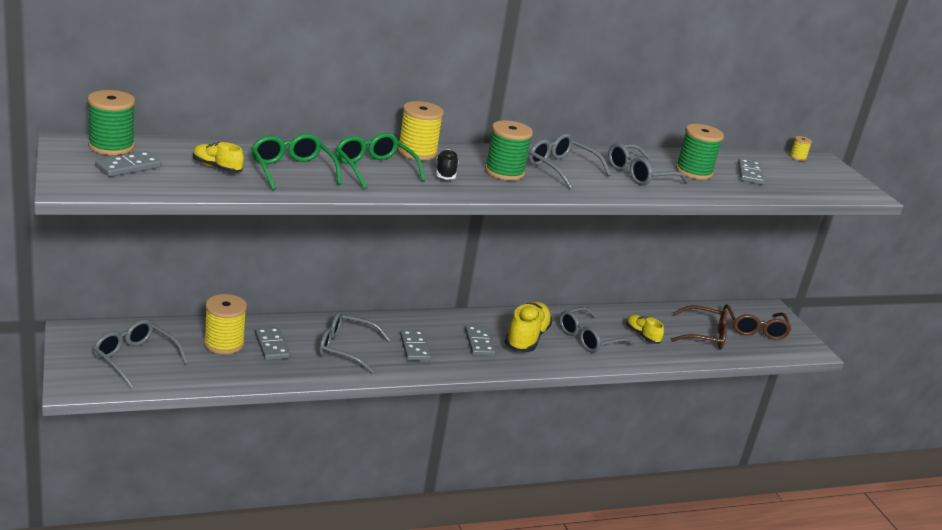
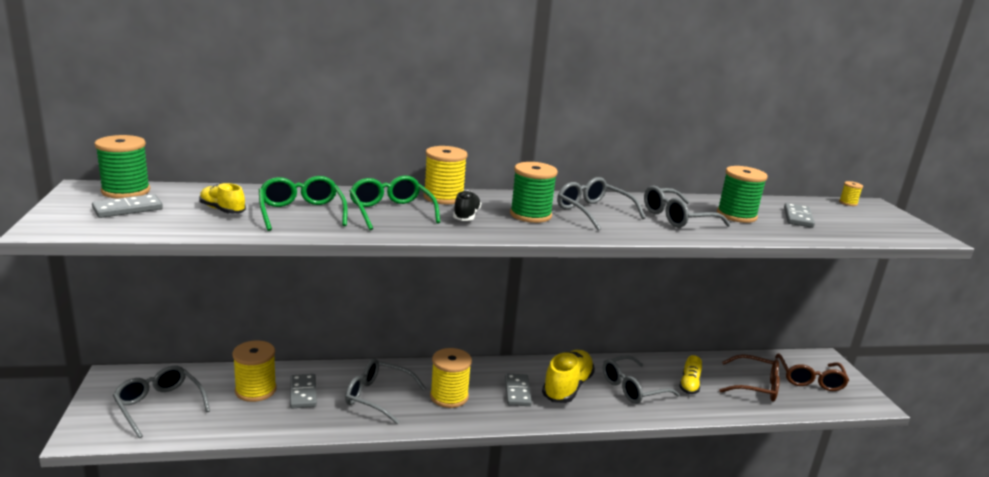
camera: 10 degrees right, 5 degrees down
(414, 348) = (449, 396): grey domino -> yellow spool
(642, 335) = (689, 385): yellow shoe -> yellow shoe turned 135 degrees counterclockwise

